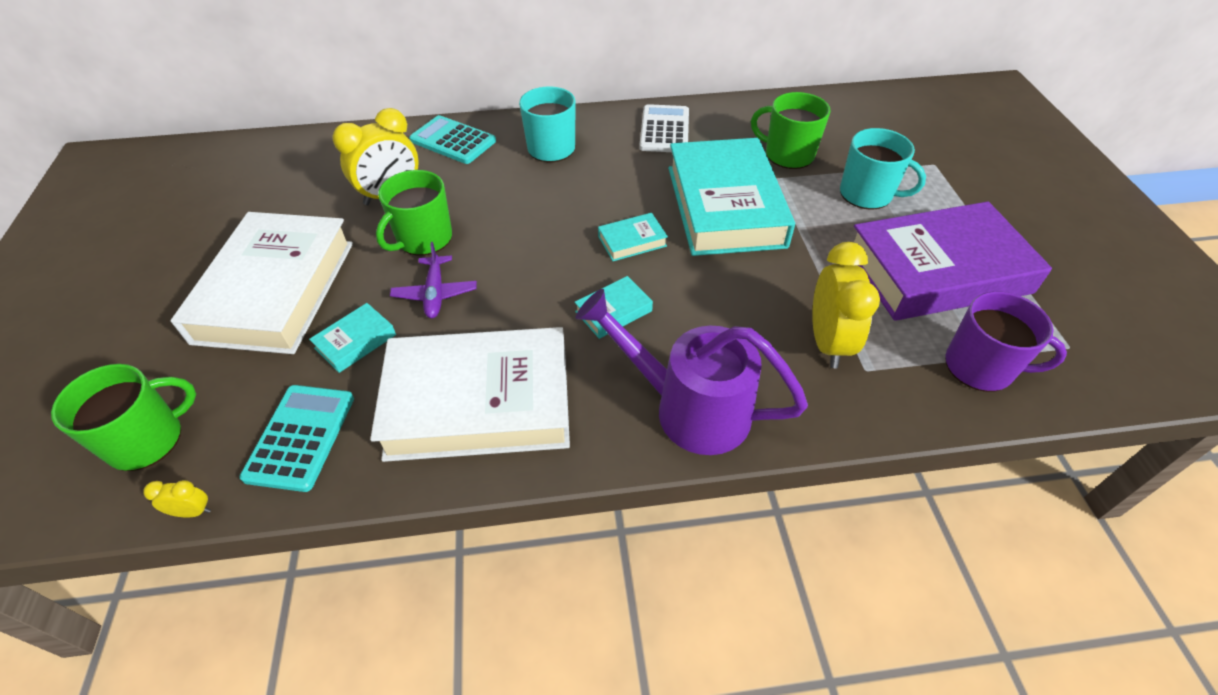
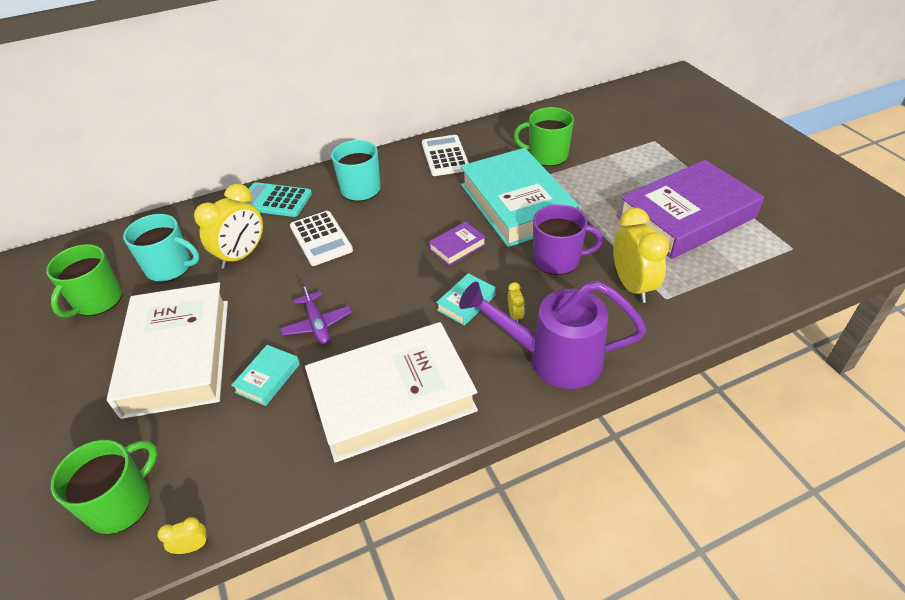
camera: 15 degrees left, 5 degrees down
(300, 437) = (257, 464): turquoise calculator -> none
(423, 239) = (287, 284): green mug -> green mug (97, 301)
(483, 195) = (321, 238): none -> white calculator
(632, 241) = (457, 247): turquoise book -> purple book
(665, 342) = (515, 316): none -> yellow clock
(867, 194) = (616, 173): turquoise mug -> turquoise mug (170, 268)
(980, 367) = (741, 276): purple mug -> purple mug (558, 260)

